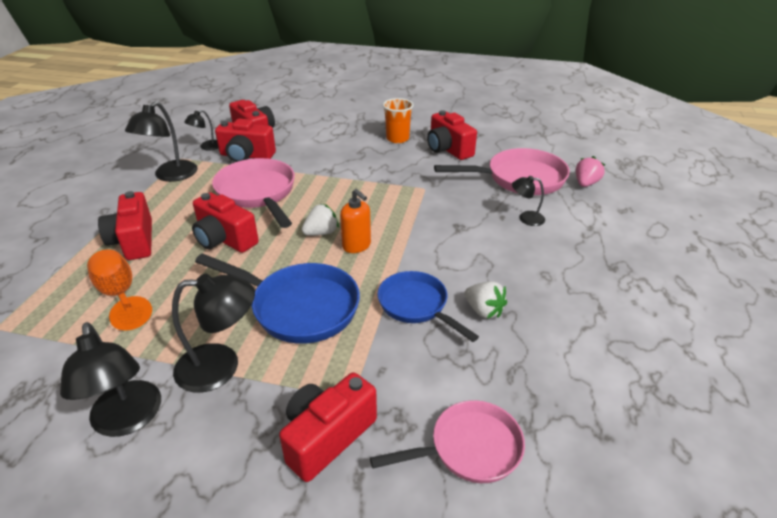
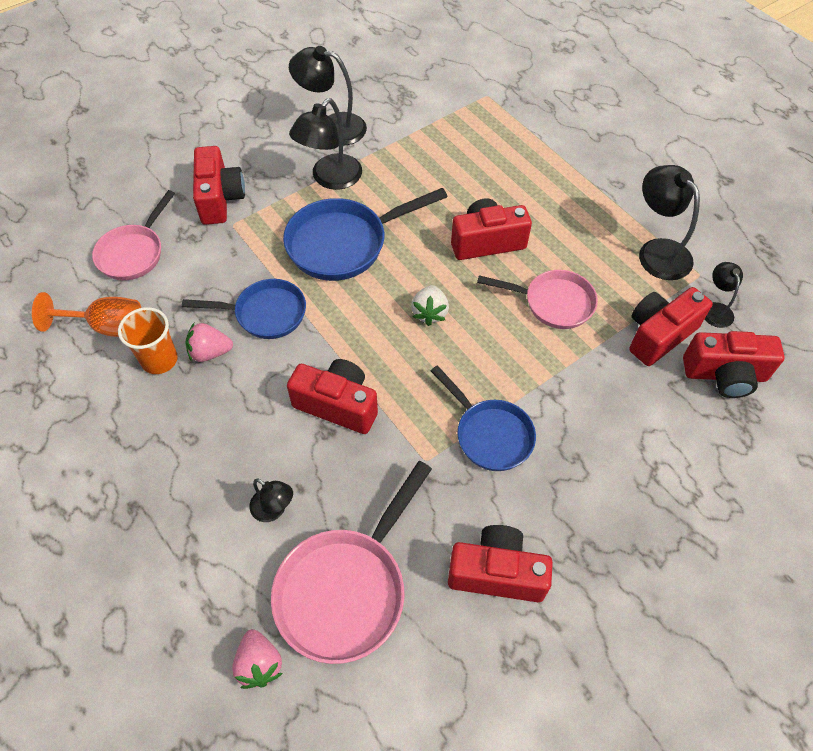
camera: 130 degrees right, 20 degrees up
(120, 295) = (466, 157): orange goblet -> orange goblet (107, 327)
(134, 241) = (541, 186): red camera -> red camera (337, 405)
(258, 193) = (553, 303): pink pan -> pink pan, size x0.67
(356, 246) = (382, 326): orange soap dispenser -> none
(381, 177) = (490, 434): none -> blue pan
(397, 138) = (582, 533): orange cup -> orange cup (159, 360)
(483, 310) = (210, 352): white strawberry -> pink strawberry
(526, 218) = (274, 510): black lamp -> black lamp turned 75 degrees clockwise

